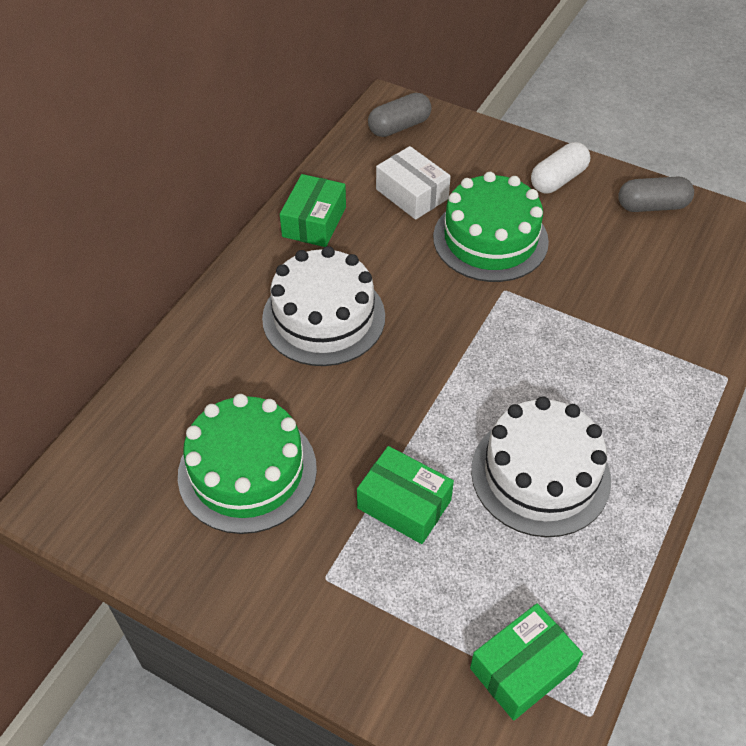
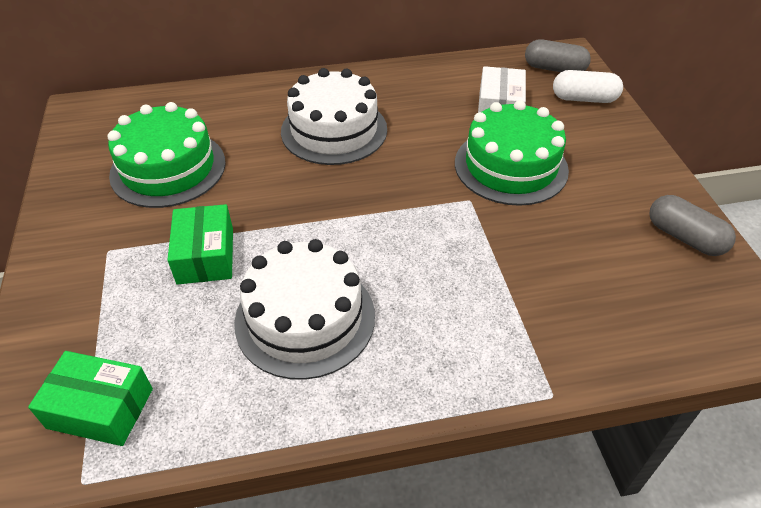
camera: 50 degrees right, 5 degrees down
(314, 222) = (413, 82): green box -> none
(558, 179) = (627, 168): white capsule -> white capsule (584, 99)

